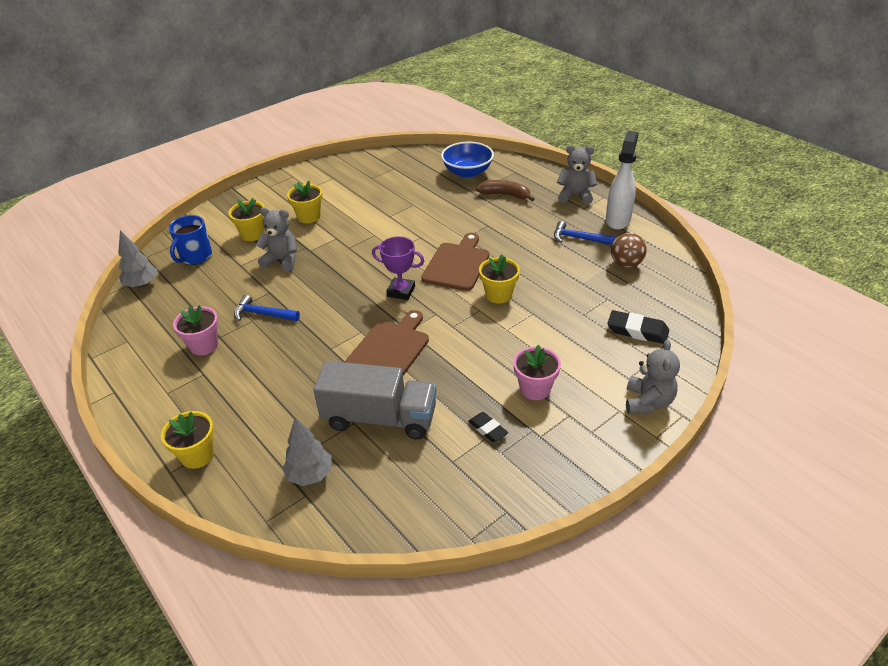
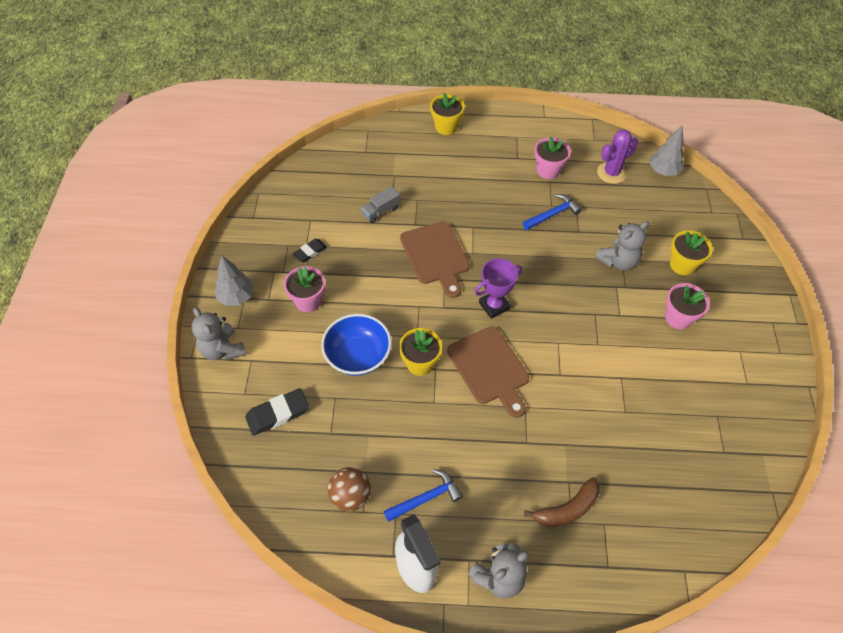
camera: 130 degrees right, 15 degrees up
(171, 309) = (611, 173): none -> purple cactus
(195, 257) = (677, 215): blue mug -> none
(309, 217) = (678, 318): yellow flower pot -> pink flower pot
(310, 475) = (376, 160): grey tree -> grey tree (236, 297)
(380, 418) = (381, 211): grey truck -> grey truck, size x0.45
(467, 172) = (651, 516): blue bowl -> blue bowl (358, 356)
(488, 429) = (310, 252): black eraser -> black eraser turned 45 degrees counterclockwise

